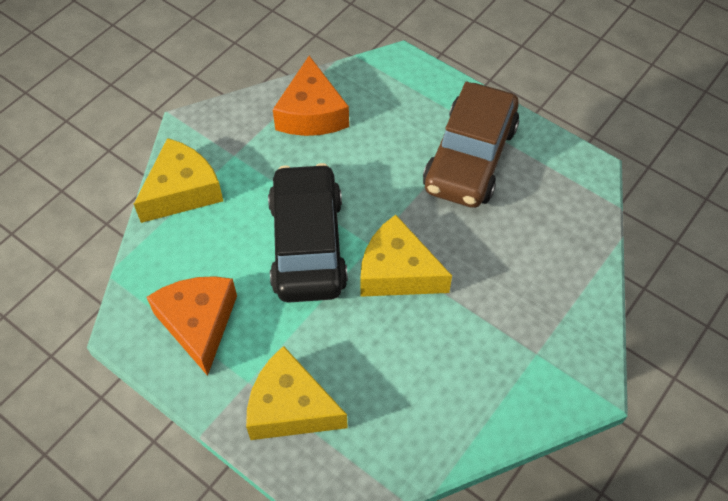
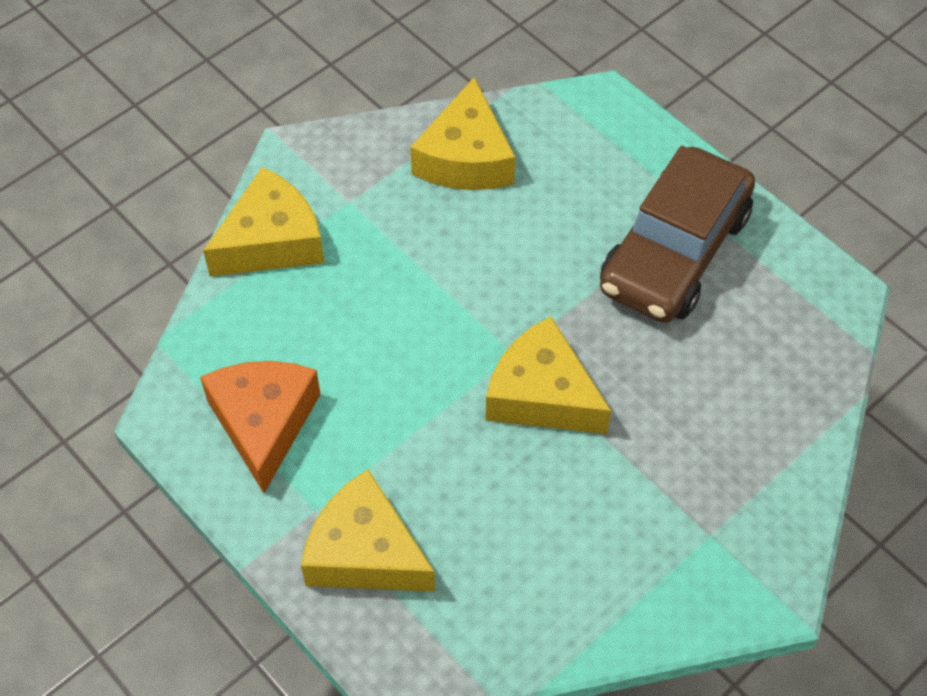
camera: 10 degrees right, 0 degrees up
(307, 244) = (427, 339): black car -> none
(311, 113) = (466, 158): orange cheese -> yellow cheese

